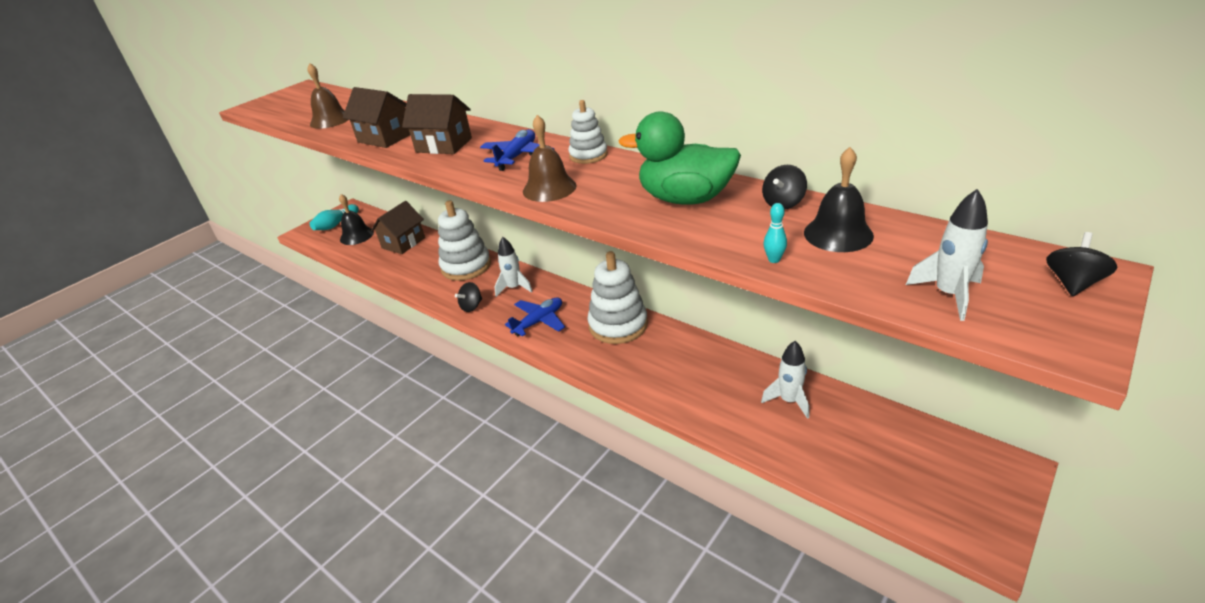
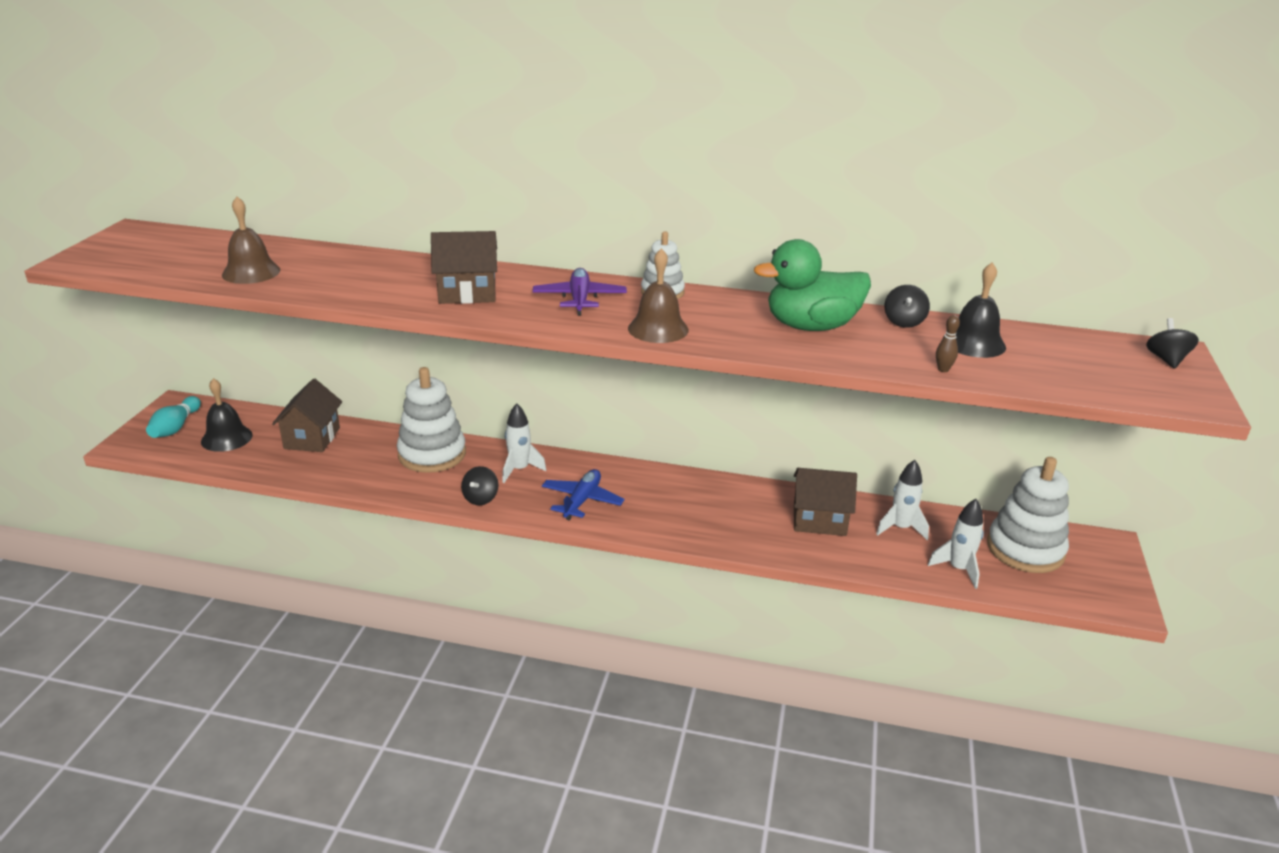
camera: 30 degrees left, 5 degrees down
(385, 138) = (370, 289): brown house -> brown house (819, 520)
(517, 156) = (579, 299): blue plane -> purple plane
(618, 325) = (678, 489): white stacking toy -> white stacking toy (1025, 549)
(774, 260) = (943, 369): turquoise bowling pin -> brown bowling pin
(948, 295) = (1095, 379): white rocket -> white rocket (958, 569)

